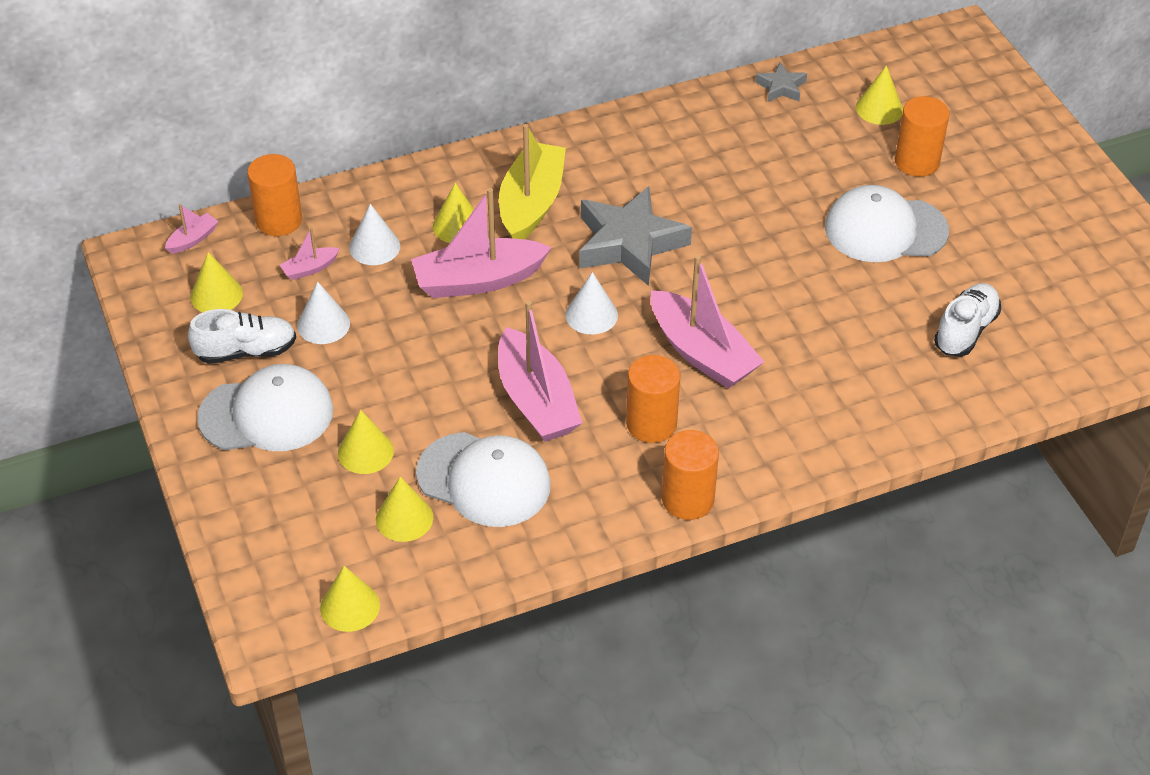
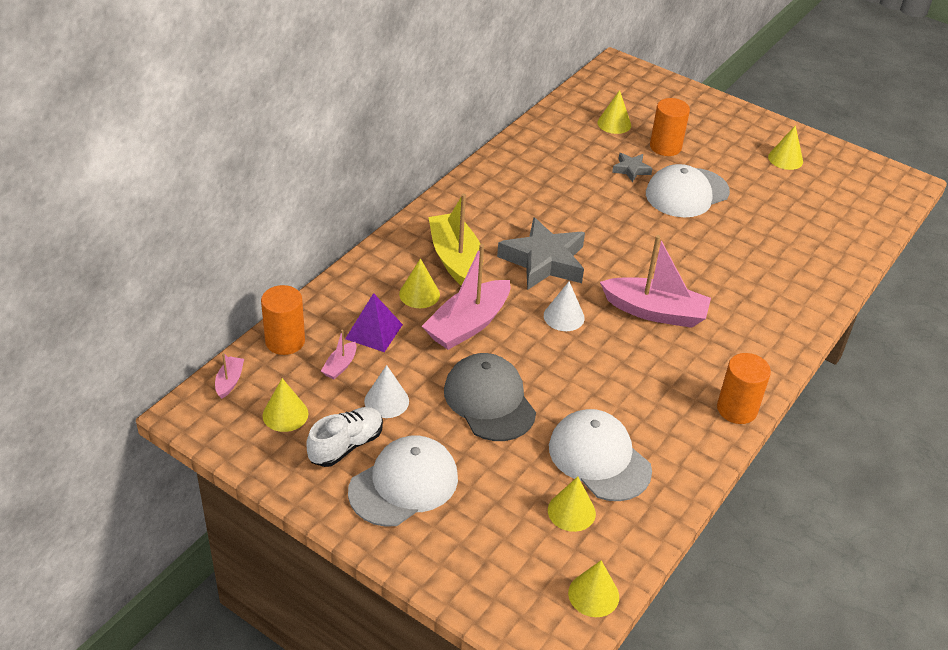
camera: 35 degrees left, 5 degrees down
(365, 452) = (501, 477): yellow cone -> yellow cone (785, 159)
(374, 247) = (374, 331): white cone -> purple pyramid
(426, 369) = (489, 400): none -> grey cap
(484, 480) = (599, 458): white cap -> white cap turned 120 degrees counterclockwise
(536, 401) = (582, 388): pink boat -> none
(651, 424) = (668, 370): orange cylinder -> none
(781, 87) = (545, 131): grey star -> grey star (631, 170)
(965, 331) = (788, 235): white shoe -> none

